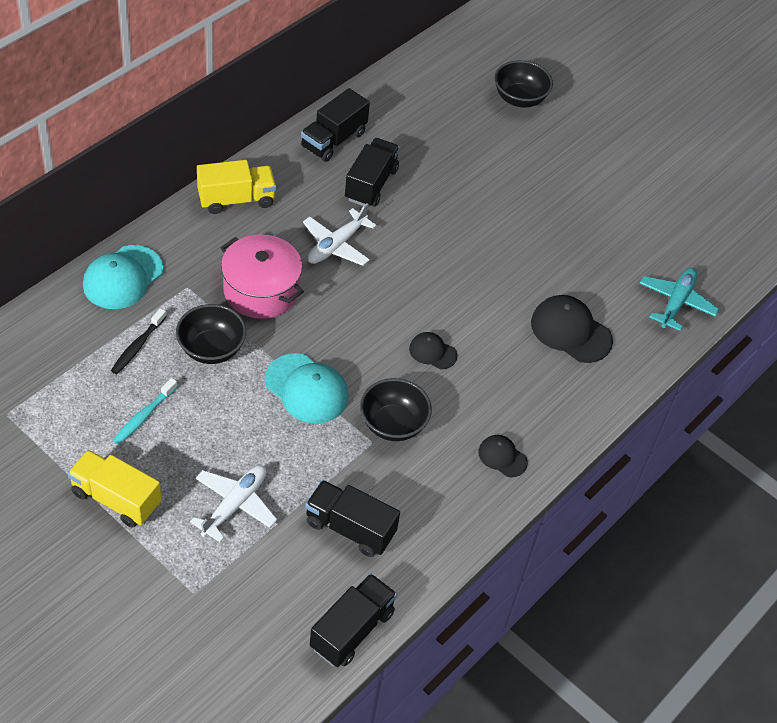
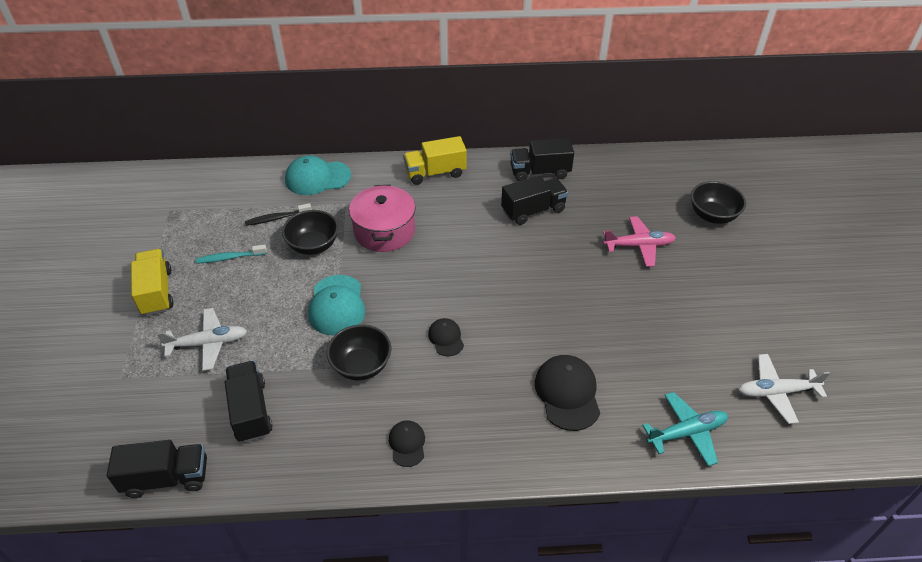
camera: 50 degrees right, 5 degrees down
(236, 199) = (435, 173): yellow truck -> yellow truck turned 135 degrees clockwise
(336, 245) = (464, 233): white plane -> white plane (776, 392)
(492, 164) = (639, 246): none -> pink plane

